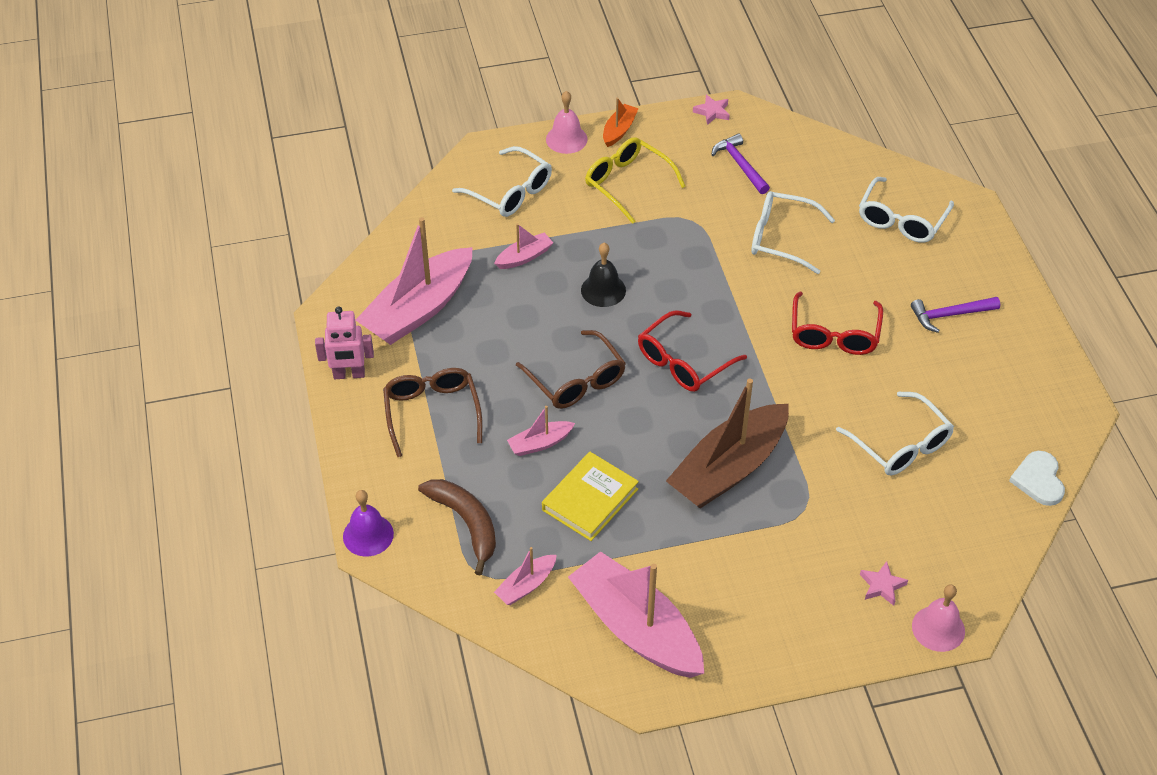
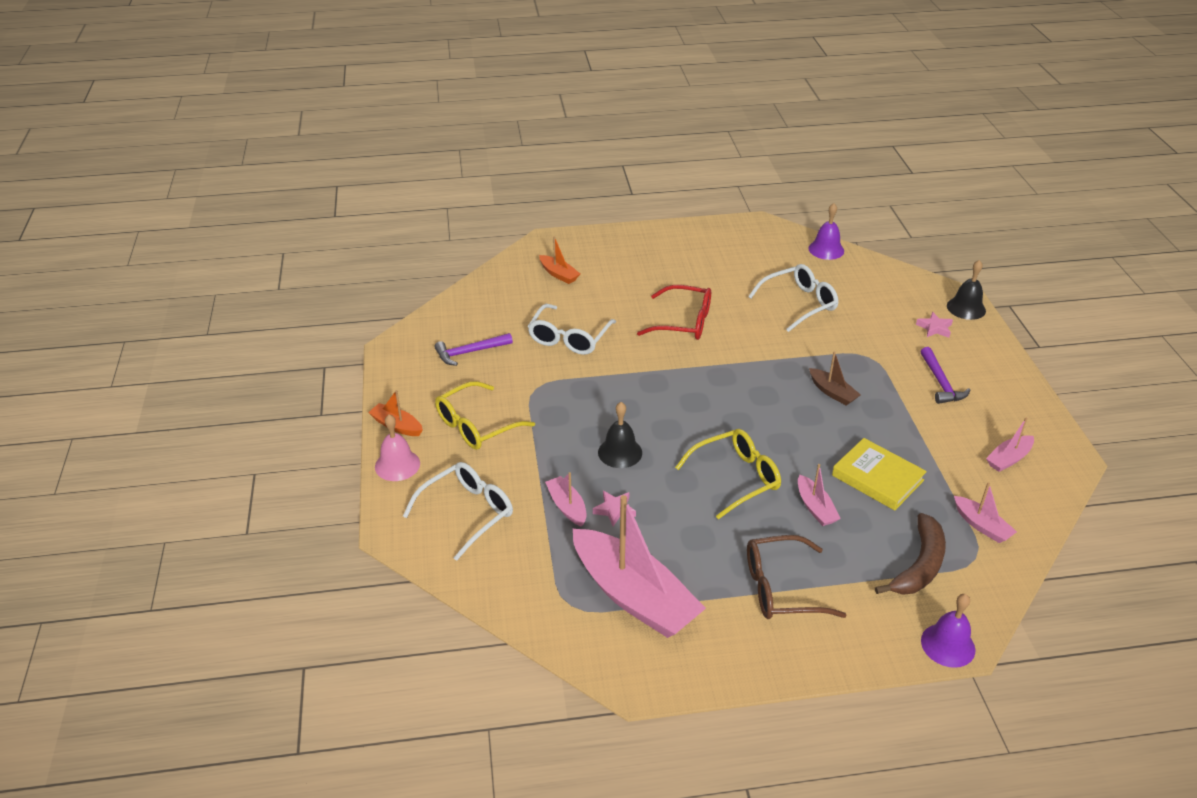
camera: 85 degrees left, 10 degrees down
(349, 374) = (729, 661): pink robot -> none
(466, 523) = (919, 565): brown banana -> brown banana turned 150 degrees clockwise
(576, 380) = (736, 478): brown glasses -> yellow glasses
(636, 628) = (1008, 459): pink boat -> pink boat, size x0.45
(683, 362) = (713, 408): red glasses -> none
(712, 112) = (391, 362): pink star -> pink star (614, 510)
(729, 469) = (832, 392): brown boat -> brown boat, size x0.45
(901, 220) = (559, 274): white glasses -> orange boat
(938, 628) = (966, 308): pink bell -> black bell
(949, 315) = (666, 265): purple hammer -> purple hammer (940, 383)
(1038, 480) = (826, 249): white heart -> purple bell

